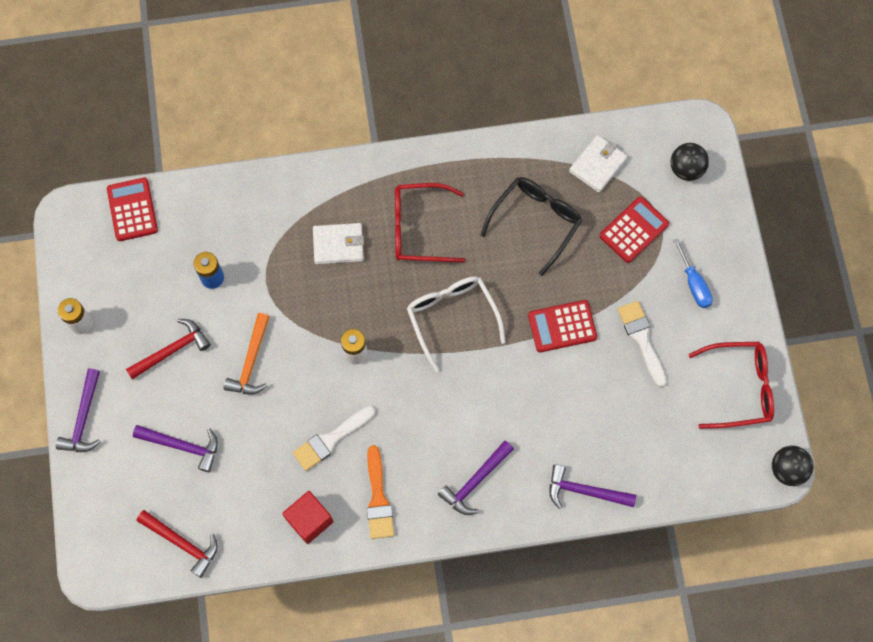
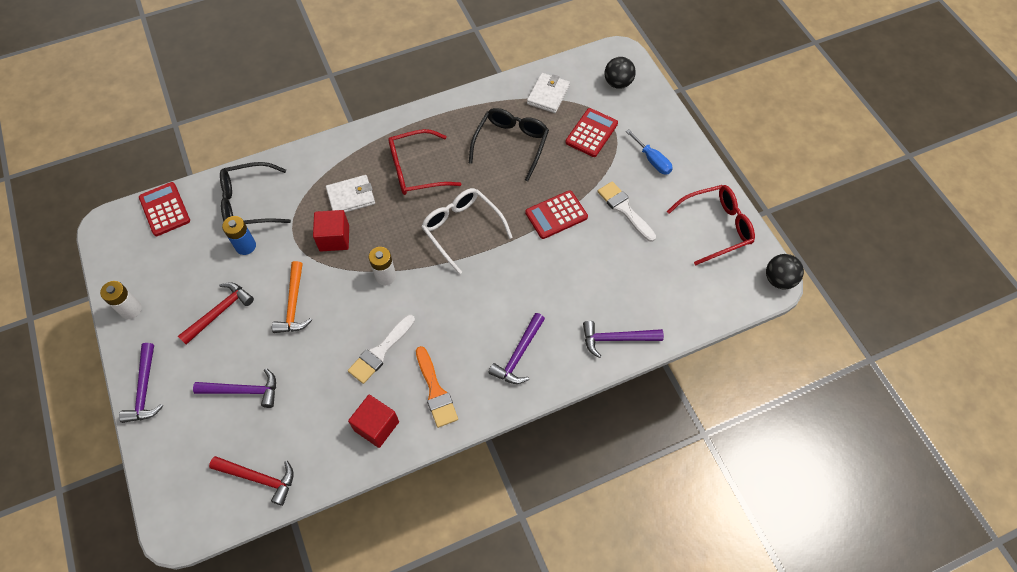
camera: 15 degrees left, 10 degrees down
(225, 224) = (249, 203): none -> black glasses
(309, 292) = (334, 238): none -> red cube

